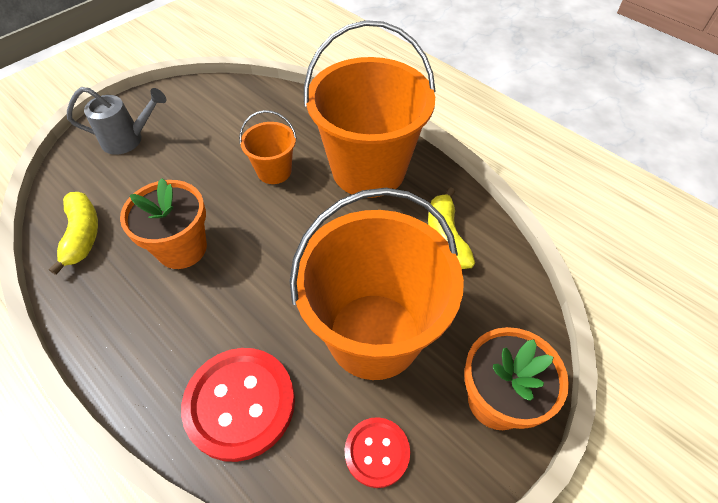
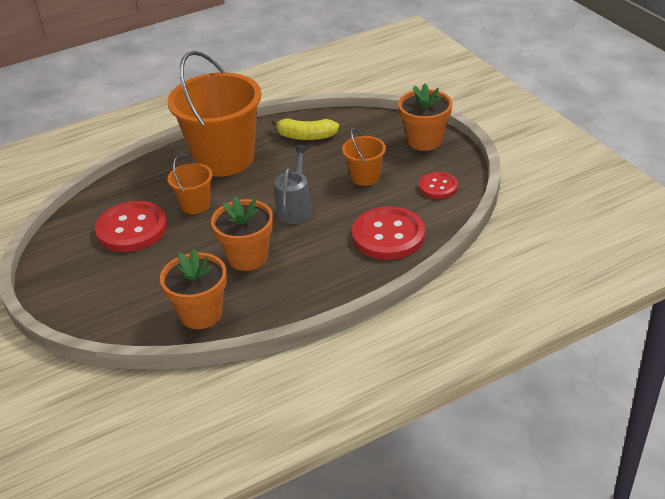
camera: 70 degrees left, 15 degrees down
(83, 235) = (201, 314): yellow banana -> orange flower pot
(128, 140) = (96, 288): grey watering can -> grey watering can (295, 208)
(224, 134) = (132, 229): none -> red button
(374, 335) = (365, 177): orange bucket -> orange bucket, size x0.46

